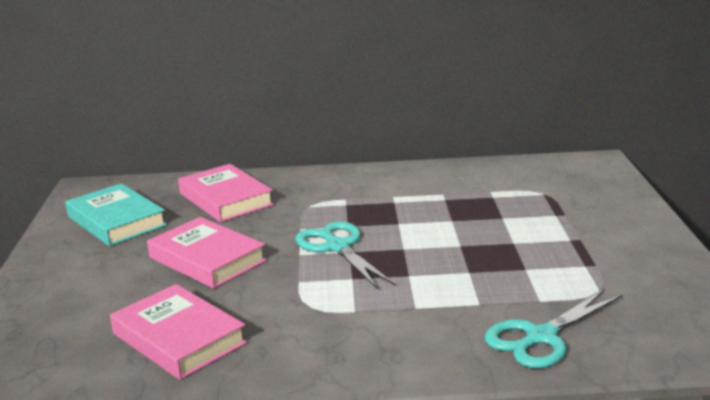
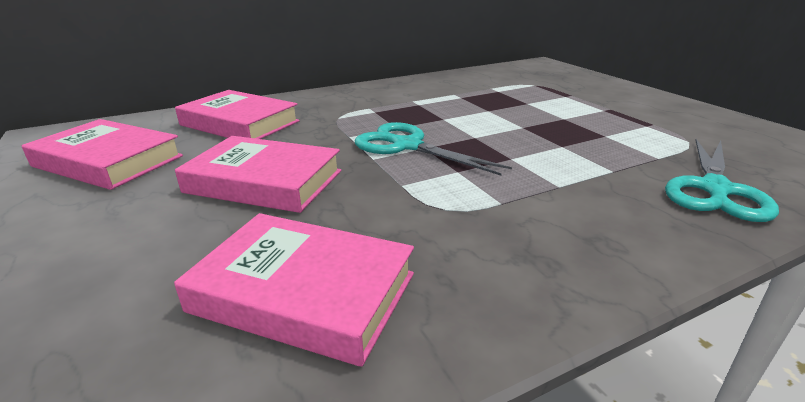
camera: 25 degrees left, 5 degrees up
(116, 221) = (108, 161): turquoise book -> pink book

